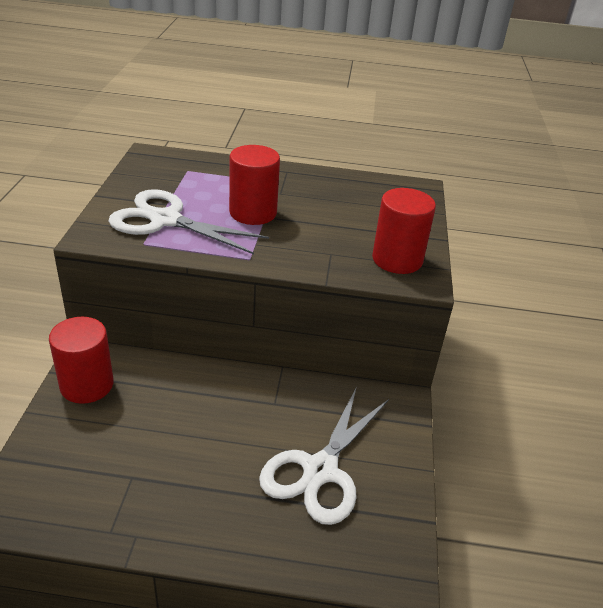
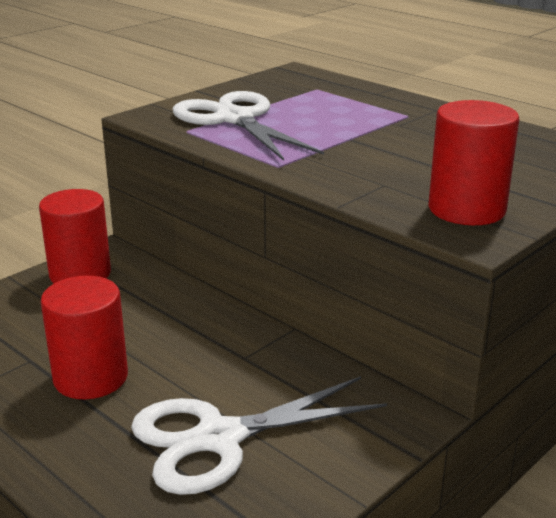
camera: 40 degrees right, 10 degrees down
(253, 213) = (339, 133): red cylinder -> red cylinder (90, 378)

